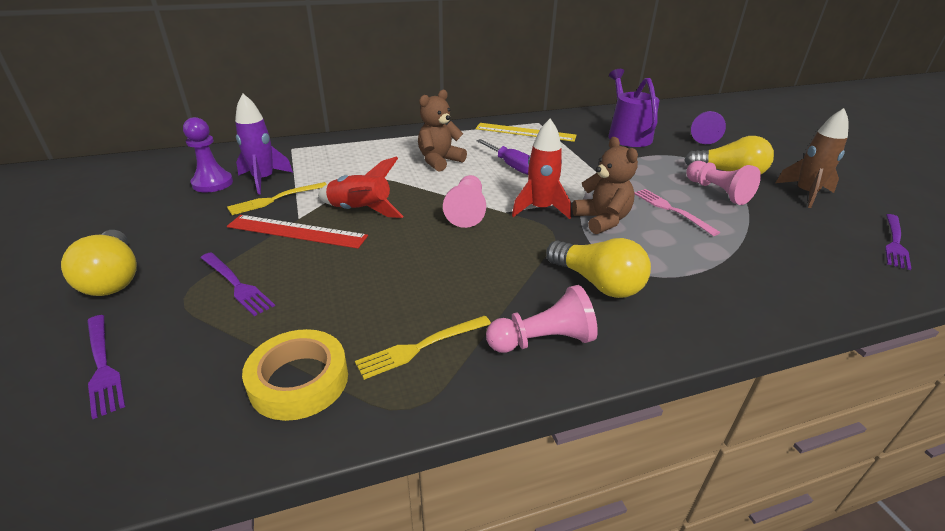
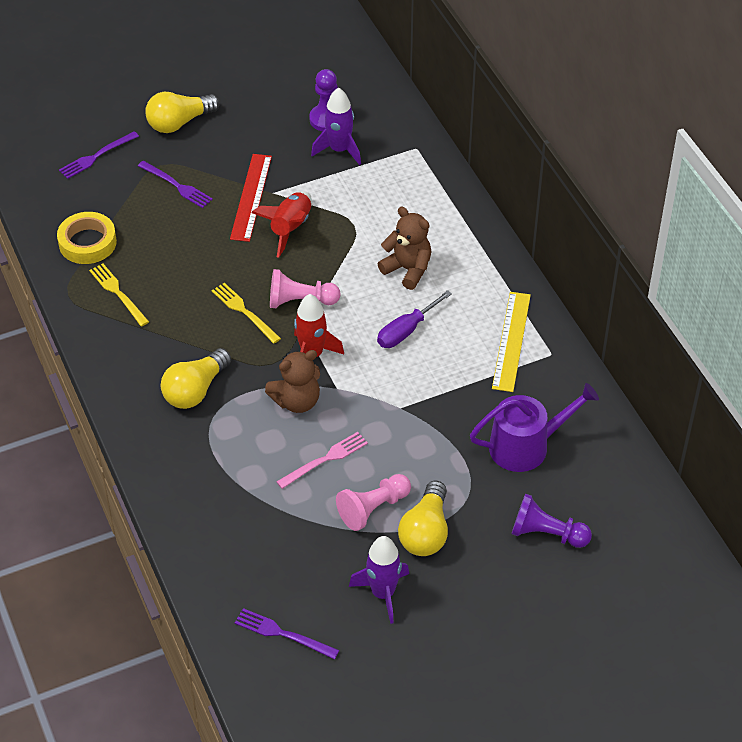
camera: 85 degrees right, 15 degrees up
(236, 285) = (177, 186): purple fork -> purple fork turned 90 degrees counterclockwise
(275, 199) = (303, 168): yellow fork -> yellow fork (244, 311)
(543, 340) = (127, 355): pink pawn -> none
(805, 194) = (382, 593): brown rocket -> purple rocket

